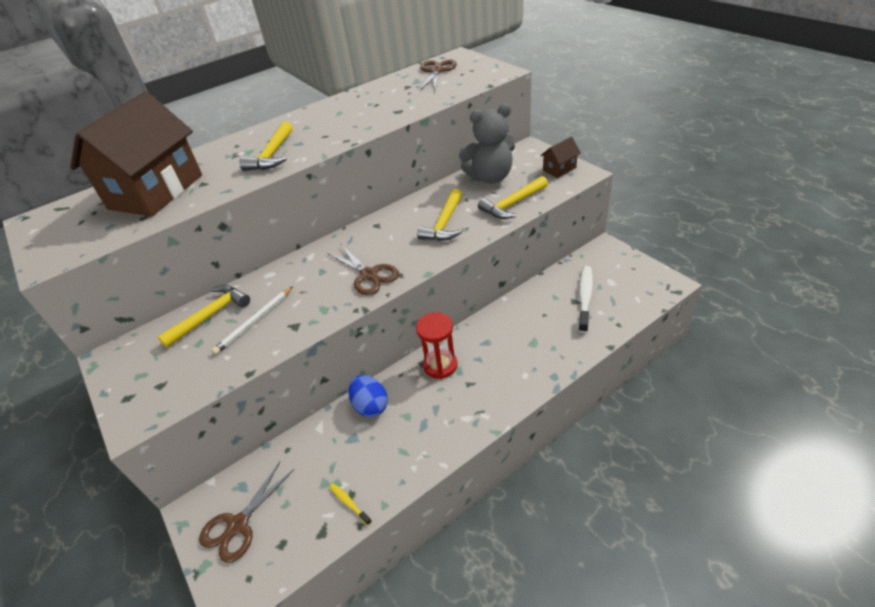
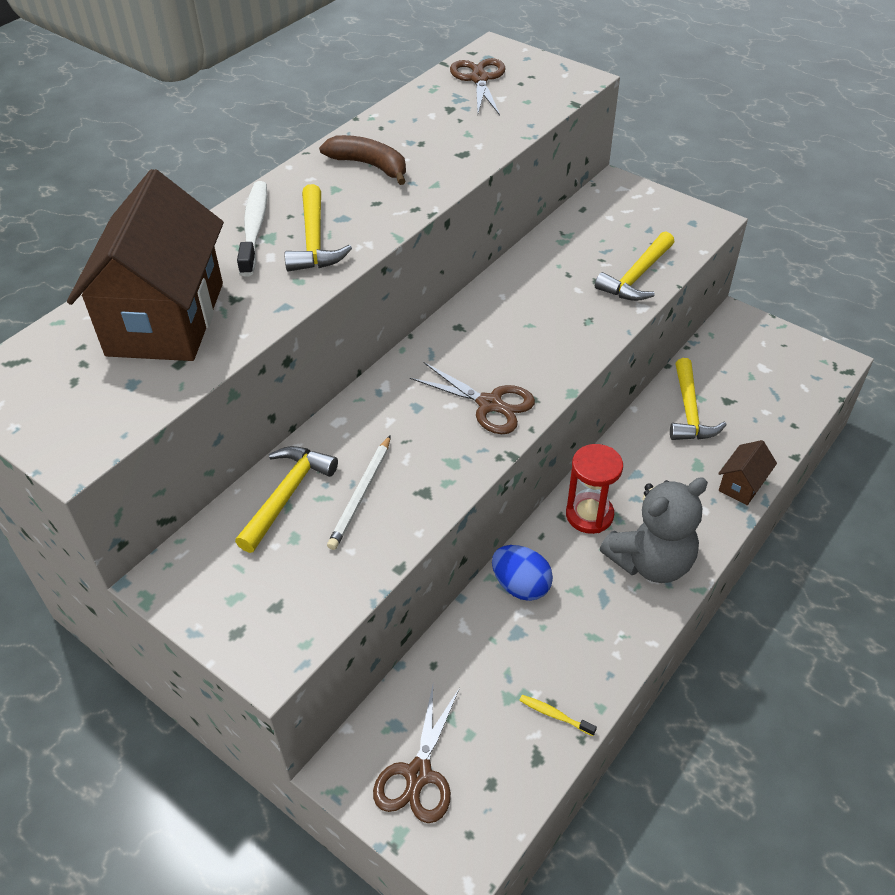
camera: 20 degrees left, 5 degrees up
(335, 115) = (369, 165): none -> brown banana
(444, 223) = (556, 315): yellow hammer -> yellow hammer (689, 411)
(490, 177) = (585, 237): grey teddy bear -> grey teddy bear (651, 562)
(559, 169) = (675, 217): brown house -> brown house (742, 485)
(585, 298) = (739, 394): white toothbrush -> white toothbrush (254, 228)

